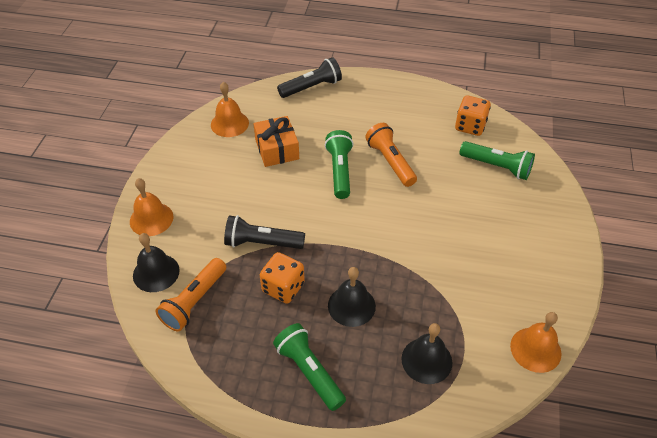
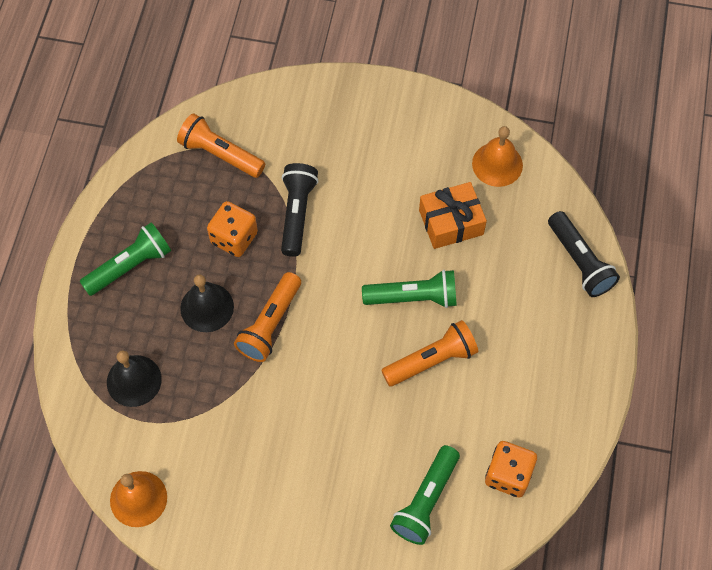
camera: 90 degrees right, 15 degrees up
(151, 219) = (334, 99): orange bell -> none
(156, 272) = (259, 114): black bell -> none
(365, 259) = (270, 324): none -> orange flashlight

